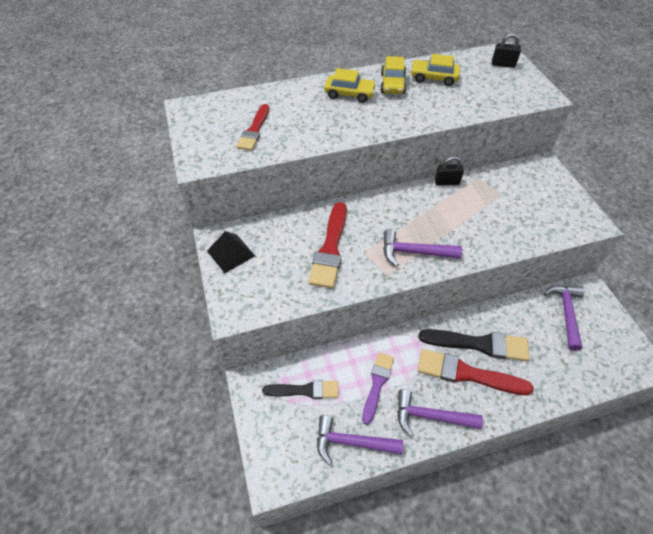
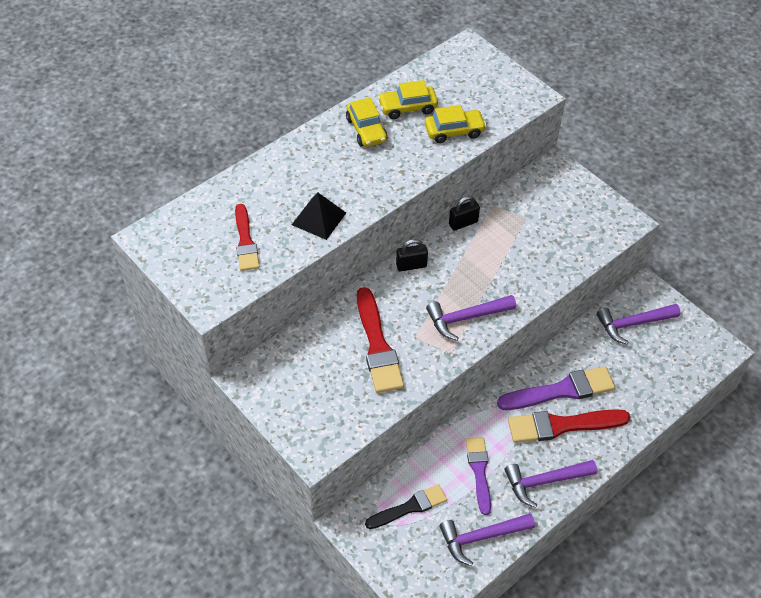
camera: 25 degrees left, 0 degrees up
(231, 253) = (273, 390): black pyramid -> black pyramid (319, 218)
(349, 94) = (325, 159): yellow car -> yellow car (454, 131)
(479, 344) = (561, 390): black brush -> purple brush
(503, 64) = (474, 65): black padlock -> black padlock (411, 265)
(566, 313) = (632, 324): purple hammer -> purple hammer turned 90 degrees counterclockwise

